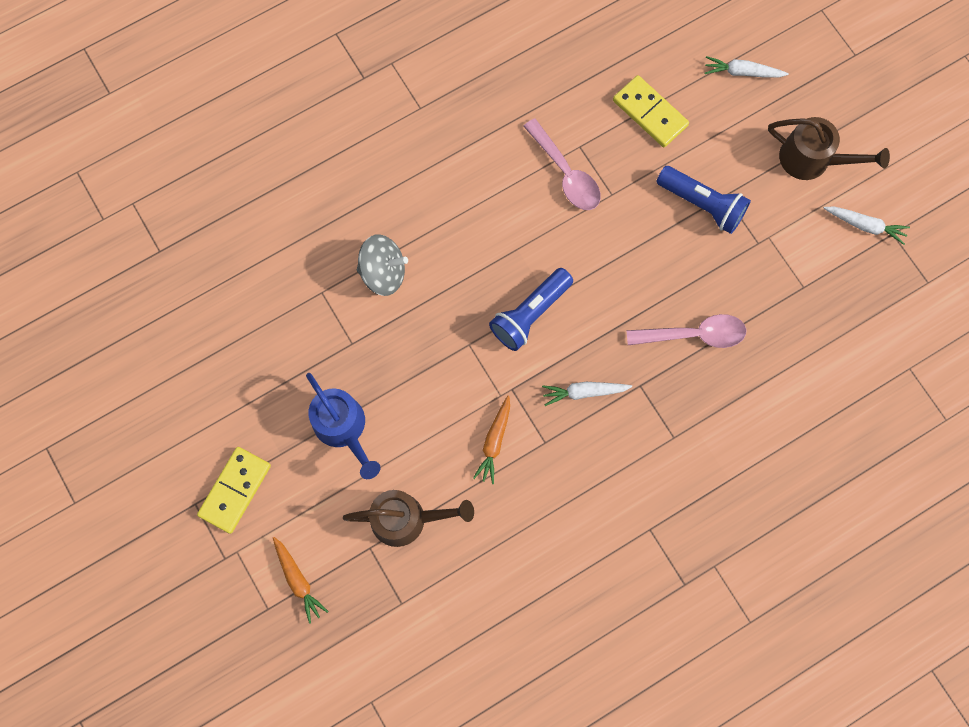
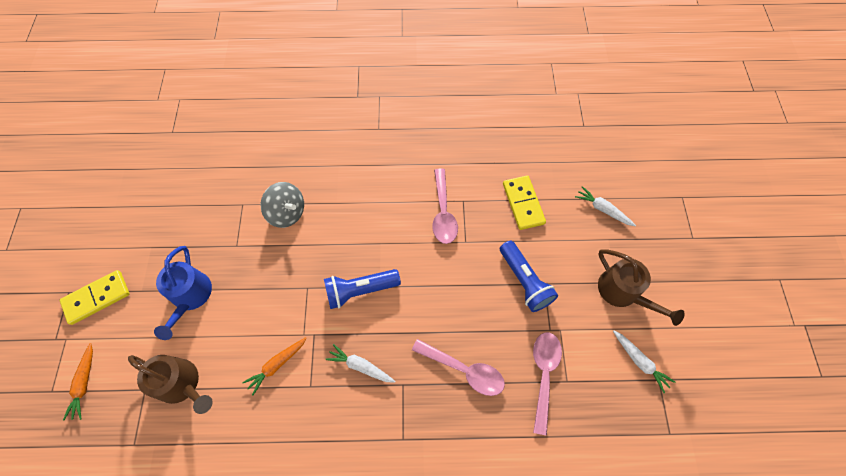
camera: 30 degrees right, 10 degrees down
(777, 293) = (543, 374): none -> pink spoon

